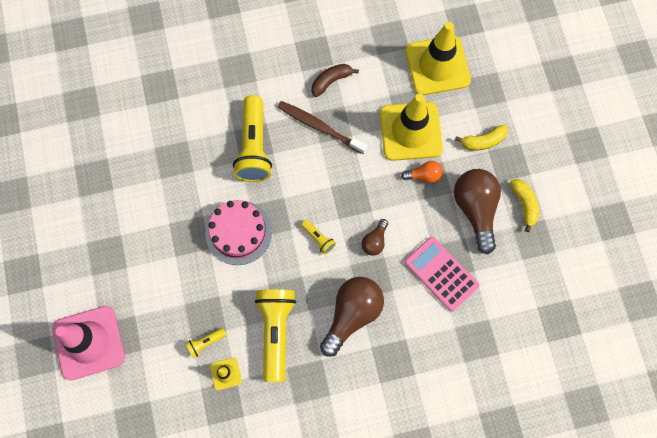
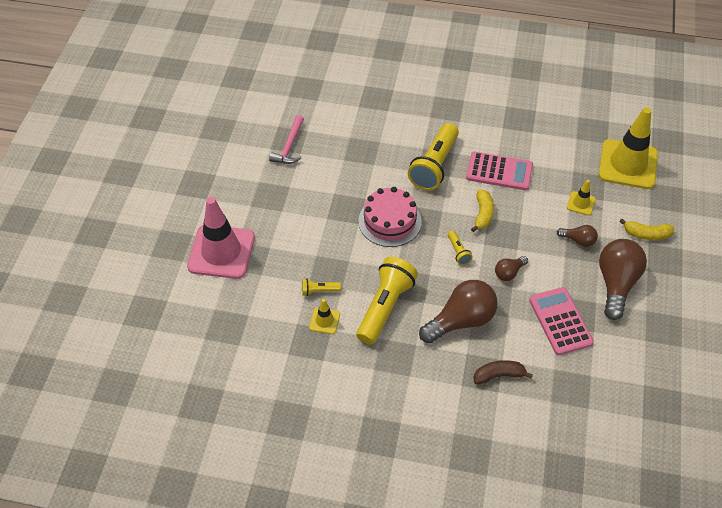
camera: 25 degrees right, 20 degrees down
(98, 185) = (289, 146): none -> pink hammer
(319, 127) = (499, 172): brown toothbrush -> pink calculator
(331, 81) = (525, 143): brown banana -> brown banana (498, 375)
(410, 131) = (581, 203): yellow traffic cone -> yellow traffic cone, size x0.44
(424, 175) = (578, 240): orange light bulb -> brown light bulb
(524, 204) = (666, 297): yellow banana -> yellow banana (483, 214)

